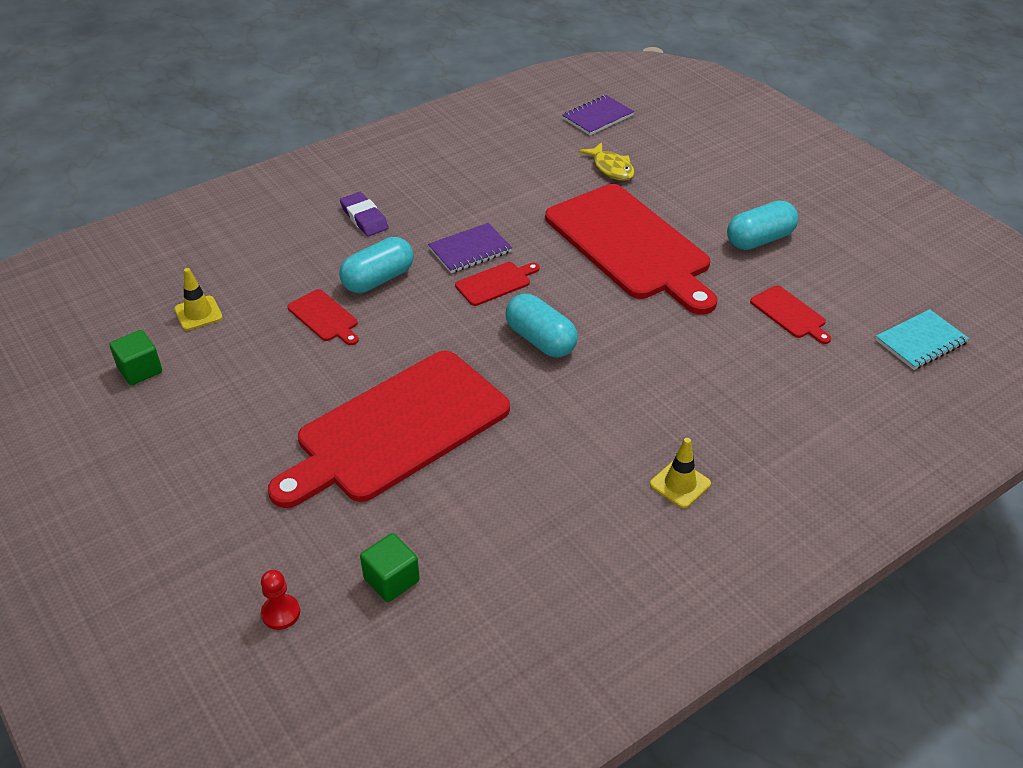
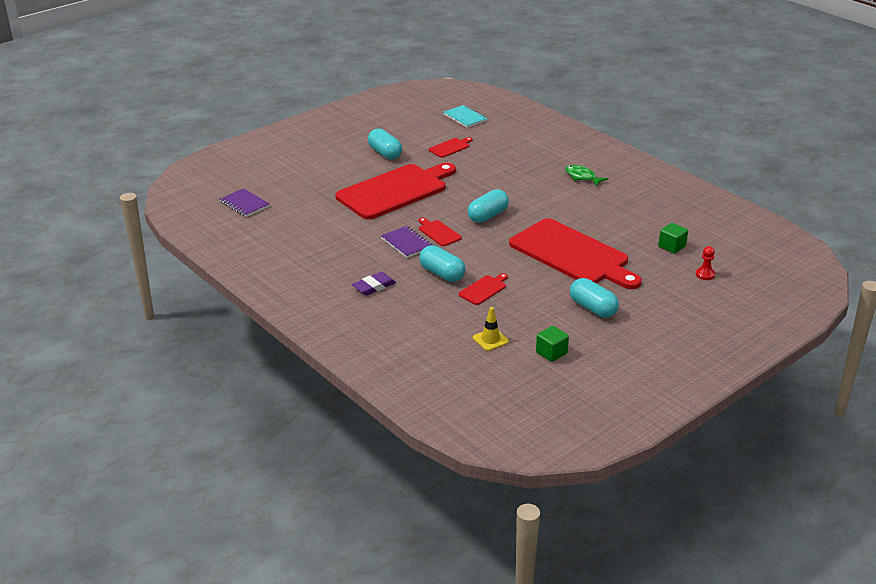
camera: 95 degrees left, 10 degrees down
(232, 432) = (593, 308): none -> turquoise capsule
(611, 168) = (310, 198): yellow fish -> none
(680, 484) = (582, 177): yellow traffic cone -> green fish

